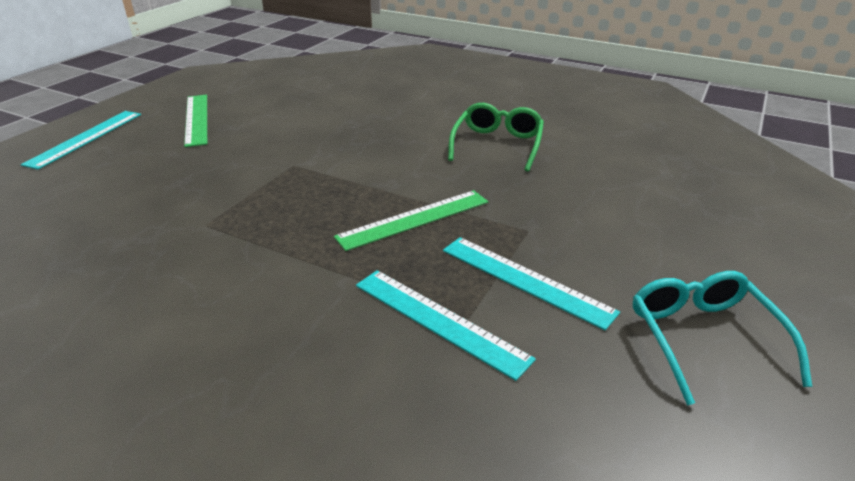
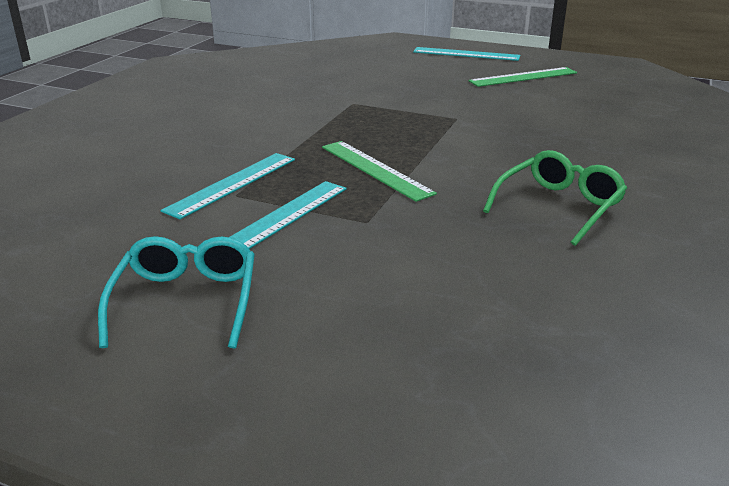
camera: 85 degrees right, 5 degrees down
(497, 145) = (558, 207): green glasses -> green glasses turned 60 degrees counterclockwise
(704, 339) = (186, 302): turquoise glasses -> turquoise glasses turned 75 degrees counterclockwise

